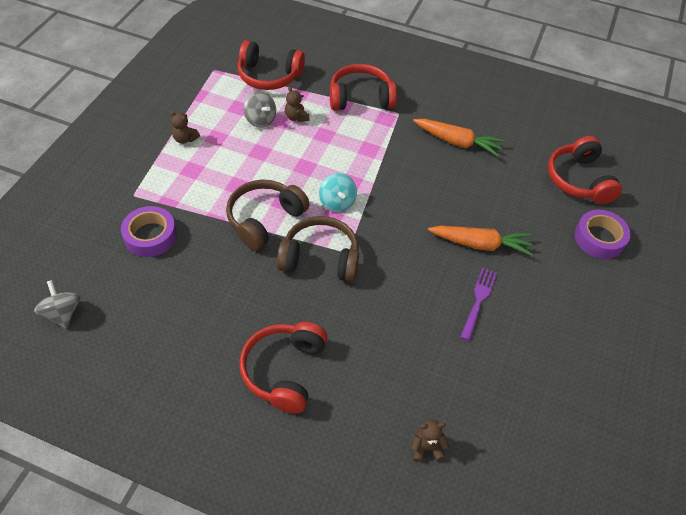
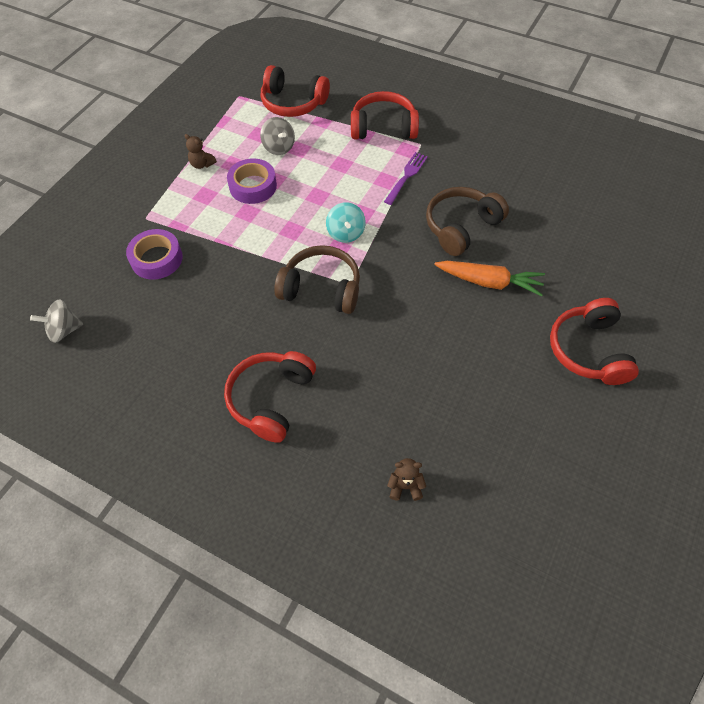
camera: 10 degrees right, 5 degrees up
(62, 313) = (64, 330): grey spinning top -> grey spinning top turned 90 degrees counterclockwise
(264, 219) = (270, 247): brown headphones -> brown headphones (461, 227)
(296, 117) = (315, 146): brown teddy bear -> none
(457, 142) = (479, 176): orange carrot -> none
(478, 301) = (479, 340): purple fork -> purple fork (406, 177)
(579, 180) = (604, 219): red headphones -> red headphones (588, 350)
(599, 238) = (618, 282): purple tape -> purple tape (253, 186)

